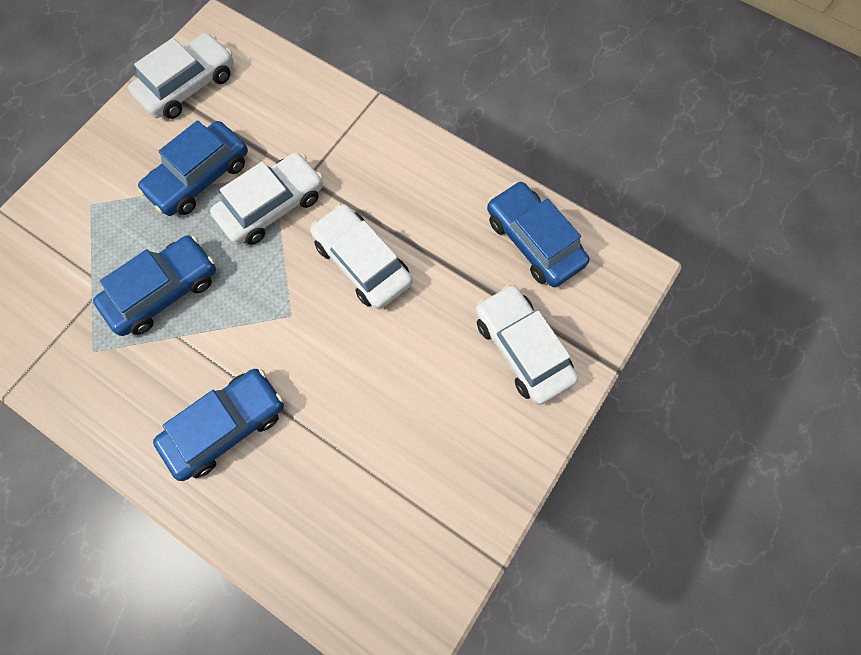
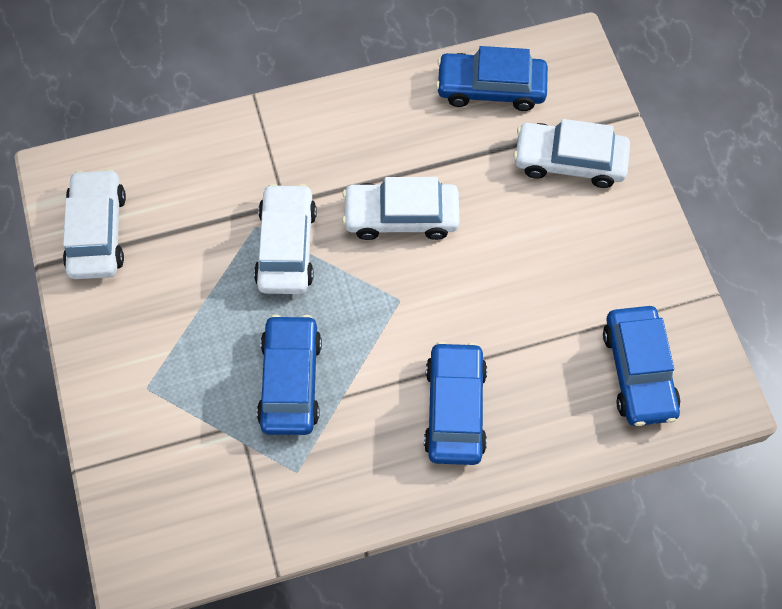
camera: 50 degrees left, 5 degrees down
(200, 177) = (204, 283): blue car -> blue car (638, 371)

